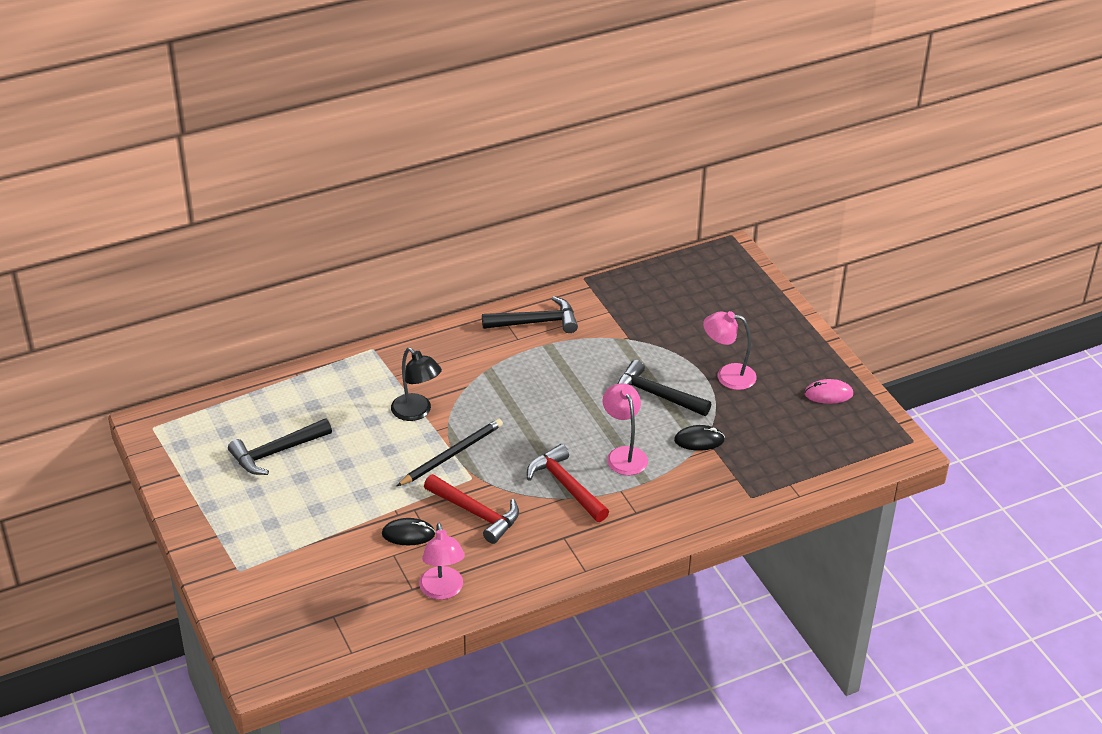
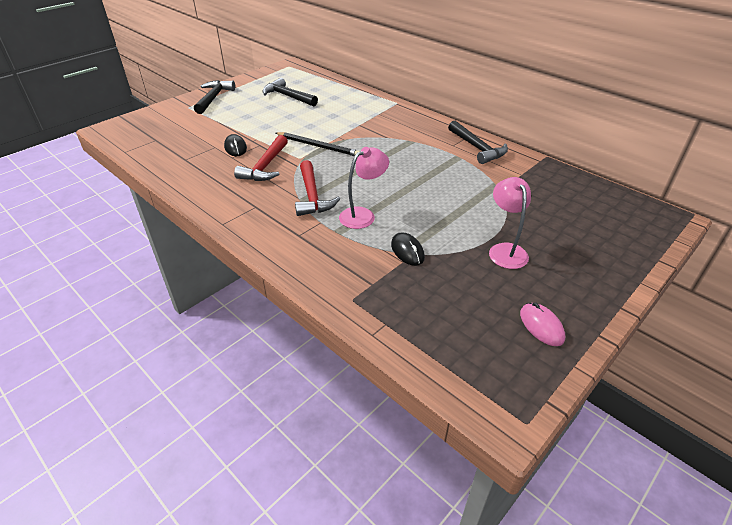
camera: 70 degrees right, 0 degrees up
(416, 412) = (350, 127): black lamp -> none
(442, 591) = (185, 170): pink lamp -> none
(566, 486) = (312, 196): red hammer -> red hammer turned 135 degrees clockwise
(656, 395) = (446, 216): black hammer -> black hammer (213, 98)

